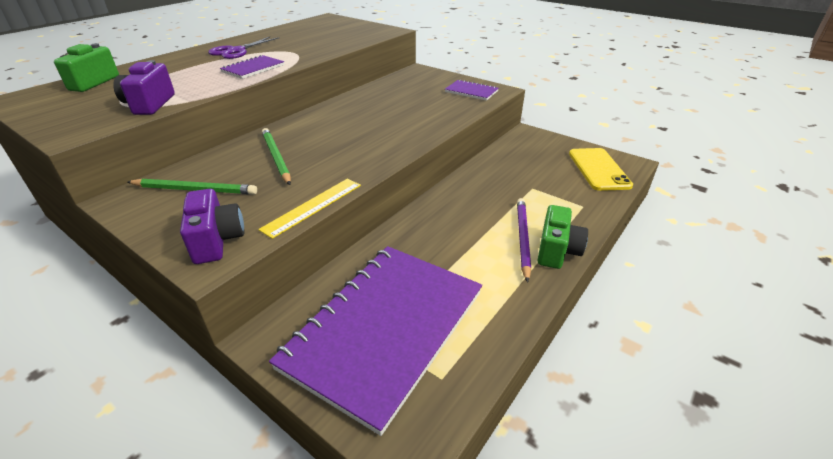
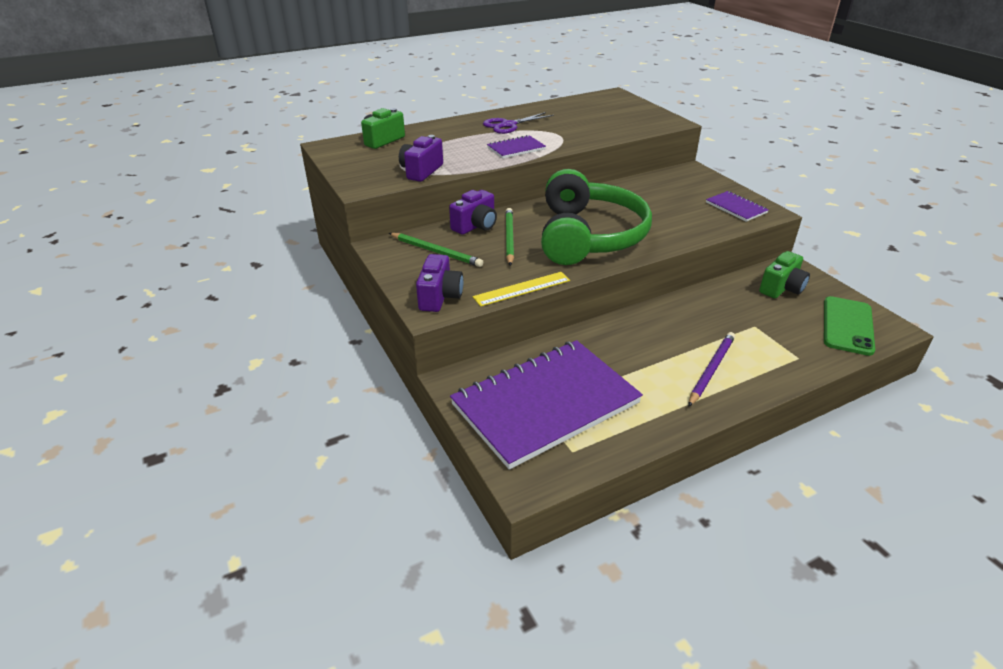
camera: 25 degrees right, 0 degrees up
(233, 153) = (475, 226): none -> purple camera
(357, 139) = (588, 236): none -> green headphones
(557, 251) = (738, 390): green camera -> green camera (781, 288)
(598, 169) = (847, 326): yellow phone -> green phone

